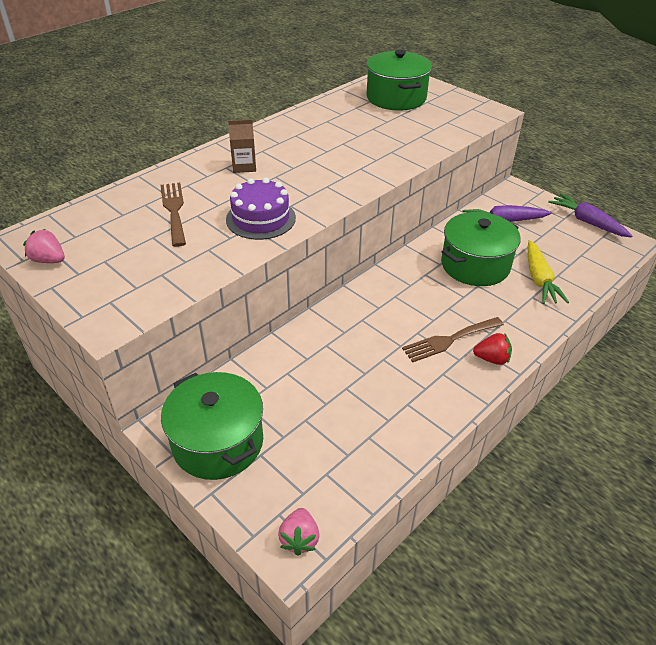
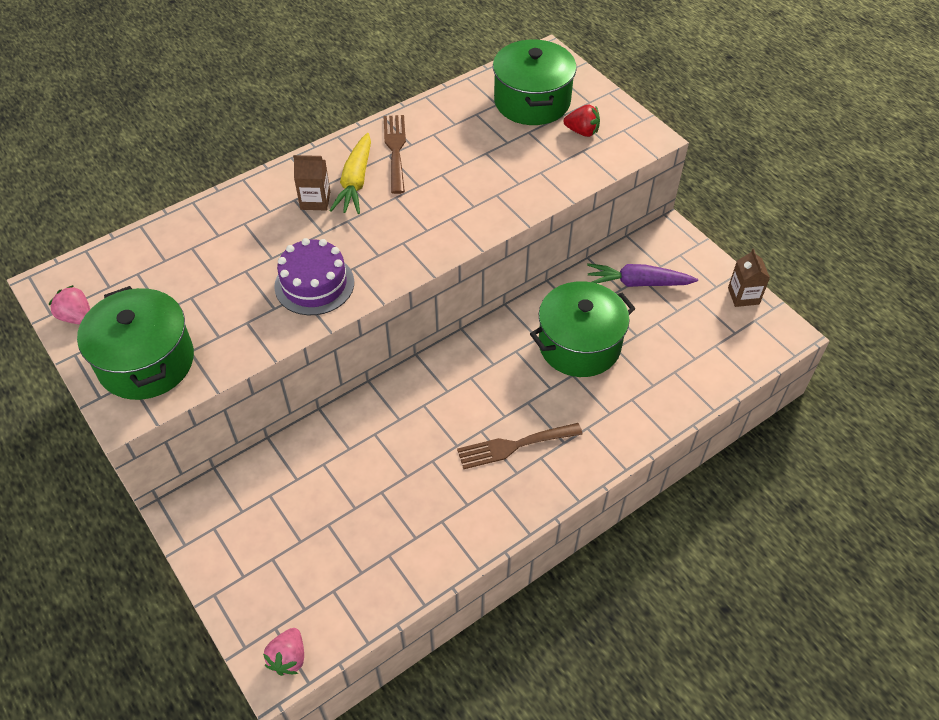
camera: 10 degrees right, 10 degrees up
(174, 210) = (221, 261): brown fork -> brown fork (395, 149)
(218, 442) = (232, 538): green pot -> green pot (146, 362)
(492, 359) = (554, 477): red strawberry -> red strawberry (582, 132)
(539, 279) = (649, 375): yellow carrot -> yellow carrot (355, 182)
(587, 222) = (743, 296): purple carrot -> brown carton

